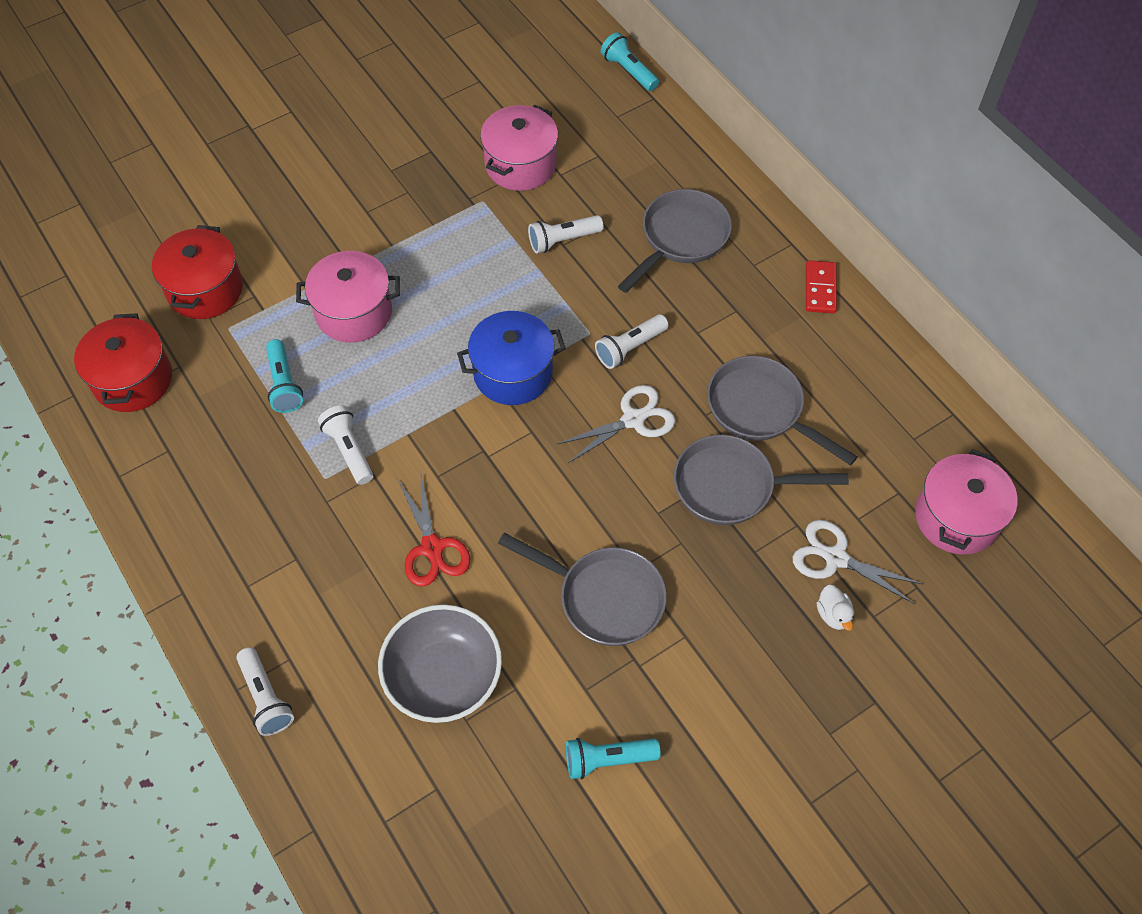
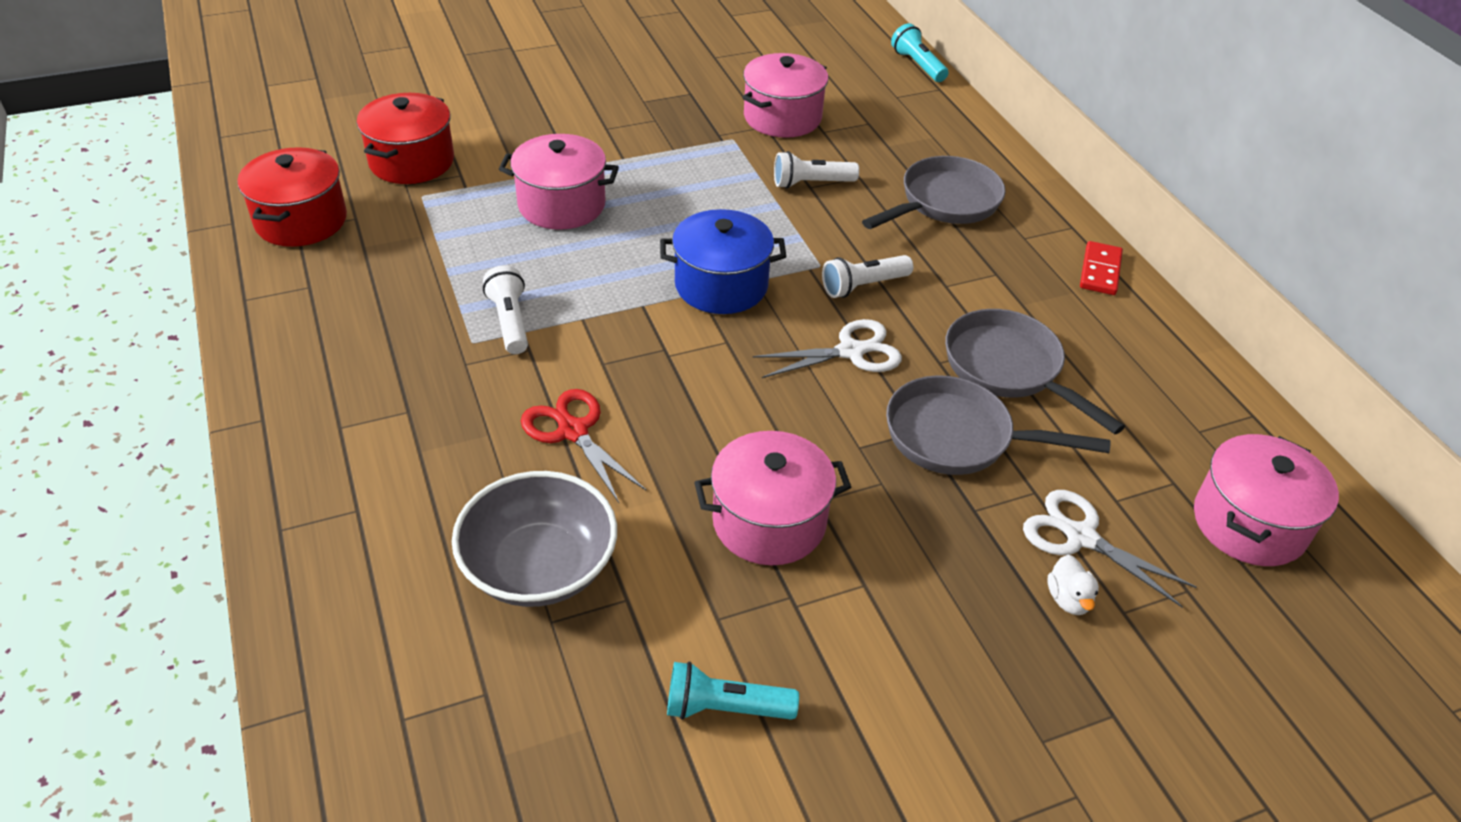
camera: 10 degrees right, 15 degrees down
(266, 698) = (311, 545): white flashlight -> none
(284, 384) = (461, 252): turquoise flashlight -> none
(432, 548) = (572, 431): red scissors -> red scissors turned 150 degrees clockwise
(604, 597) = (769, 522): grey pan -> pink pot

